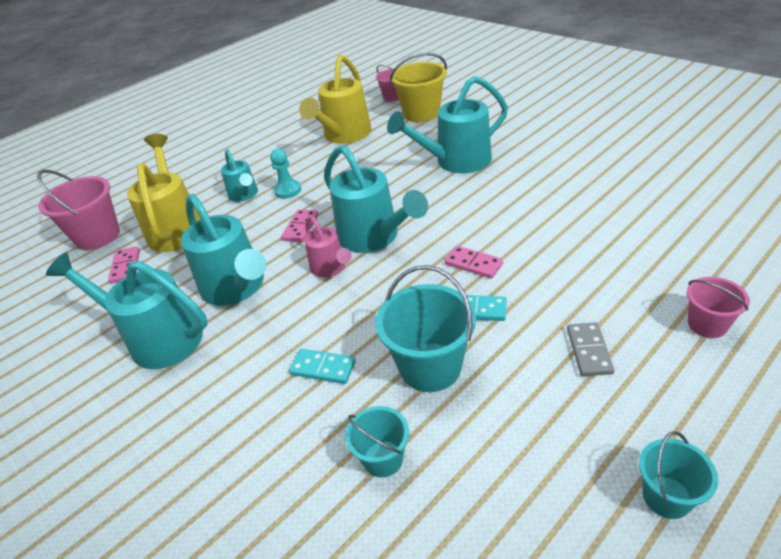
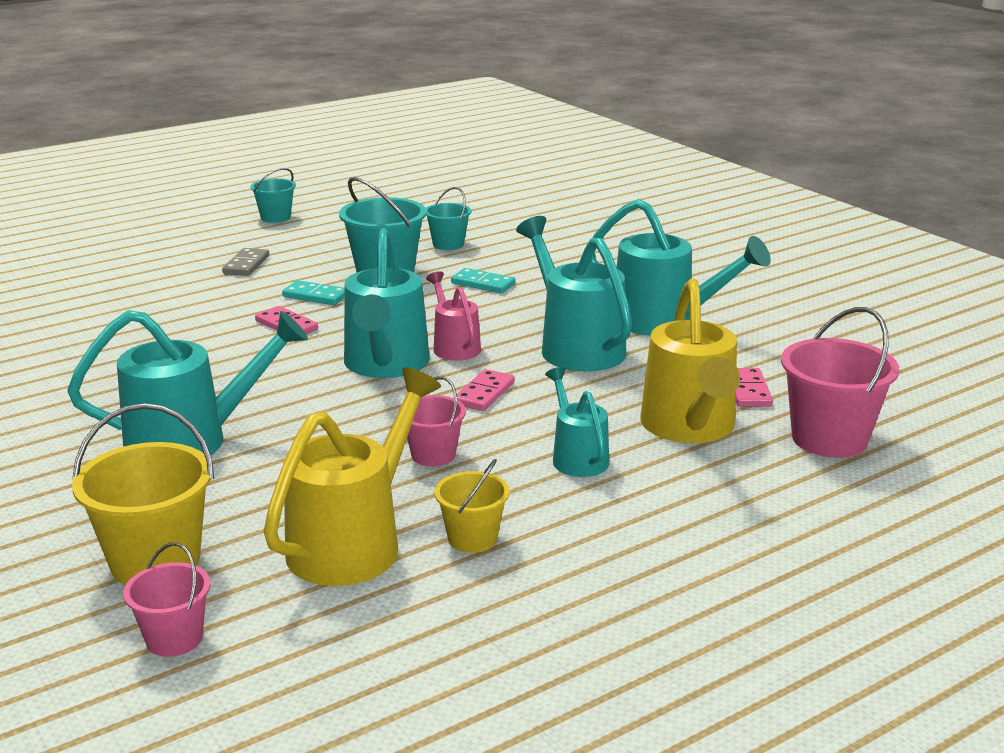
camera: 175 degrees left, 15 degrees down
(287, 190) = (497, 450): turquoise pawn -> none
(294, 147) = (472, 538): none -> yellow bucket
(374, 237) = (385, 366): turquoise watering can -> turquoise watering can turned 150 degrees counterclockwise
(707, 325) = (134, 264): pink bucket -> pink bucket (433, 455)

